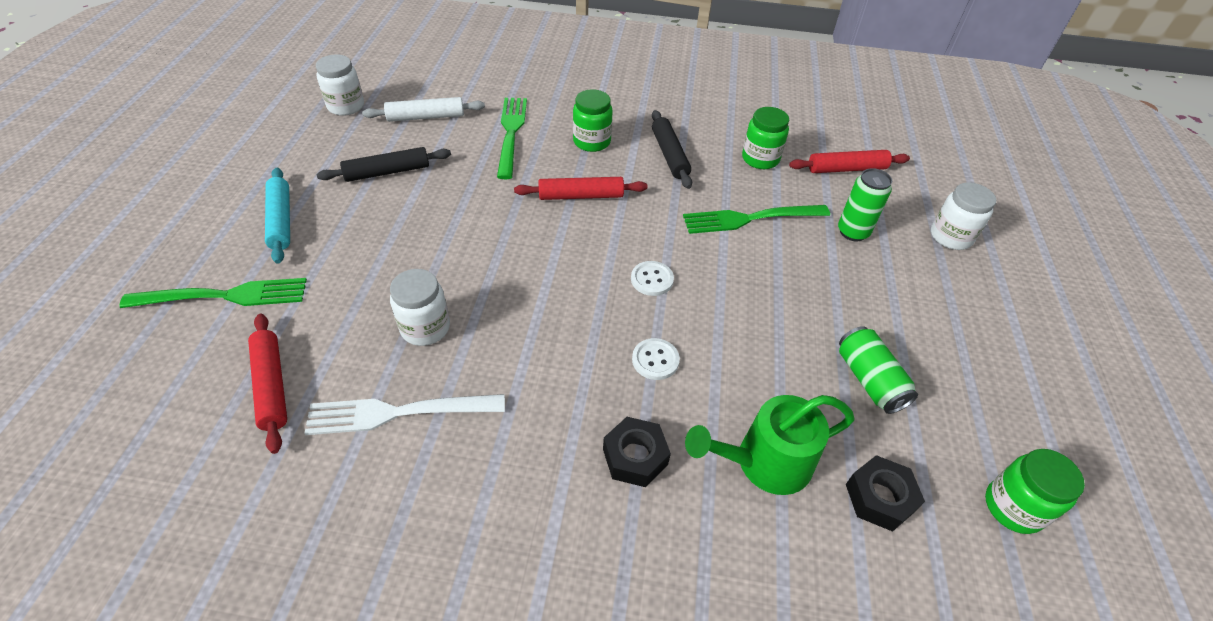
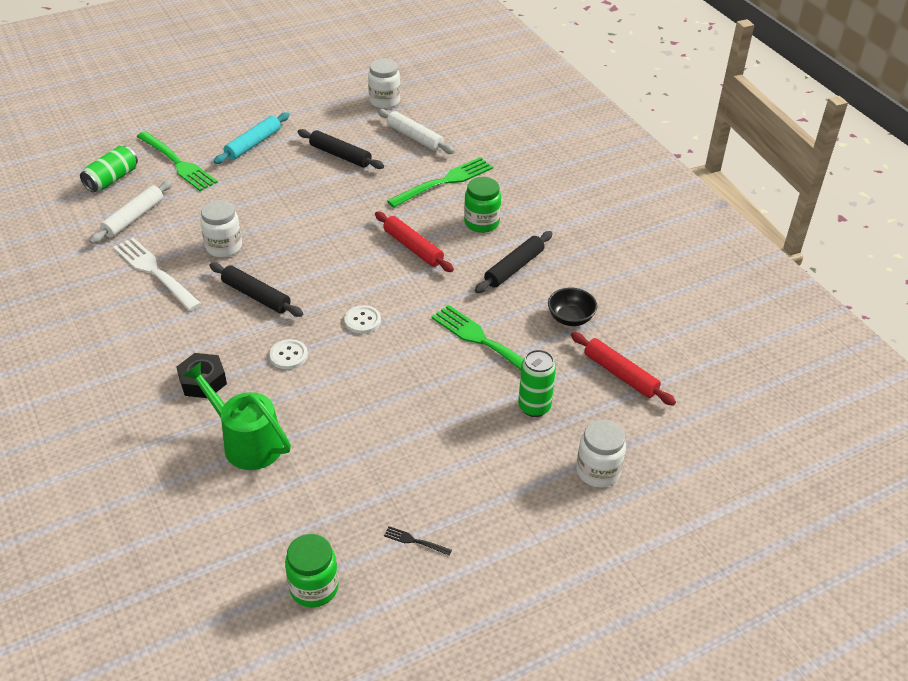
camera: 55 degrees right, 5 degrees down
(271, 386) = (134, 218): red rolling pin -> white rolling pin
(536, 340) = (256, 296): none -> black rolling pin
(760, 159) = (570, 318): green jar -> black bowl
(869, 380) = (370, 471): green can -> green can (112, 179)
(879, 498) = (264, 510): black nut -> none
(981, 393) = (415, 541): none -> black fork

